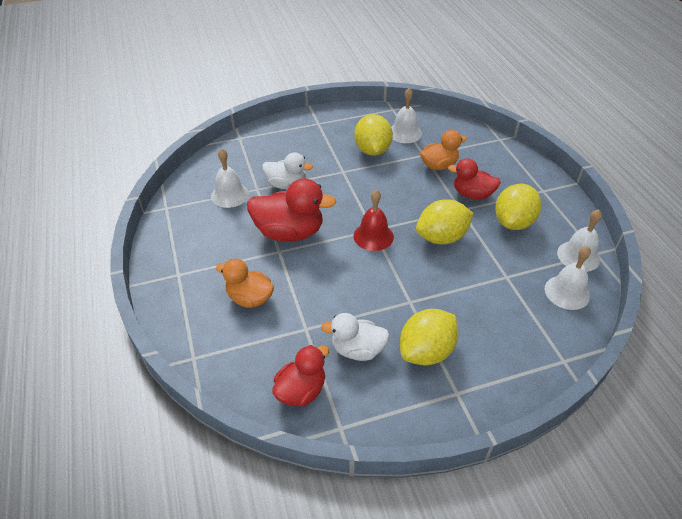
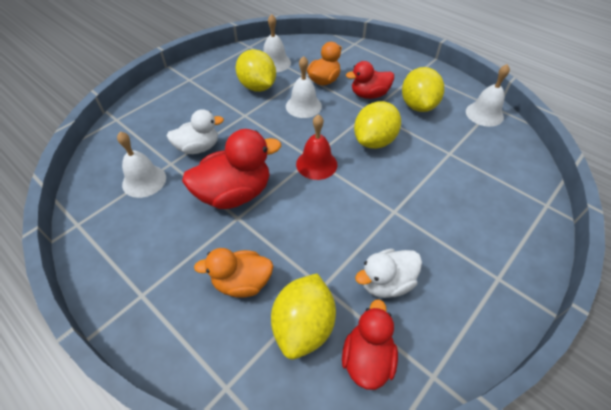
camera: 30 degrees left, 5 degrees up
(426, 351) = (444, 252): yellow lemon -> yellow lemon (303, 326)
(567, 292) = (501, 146): white bell -> white bell (303, 106)

